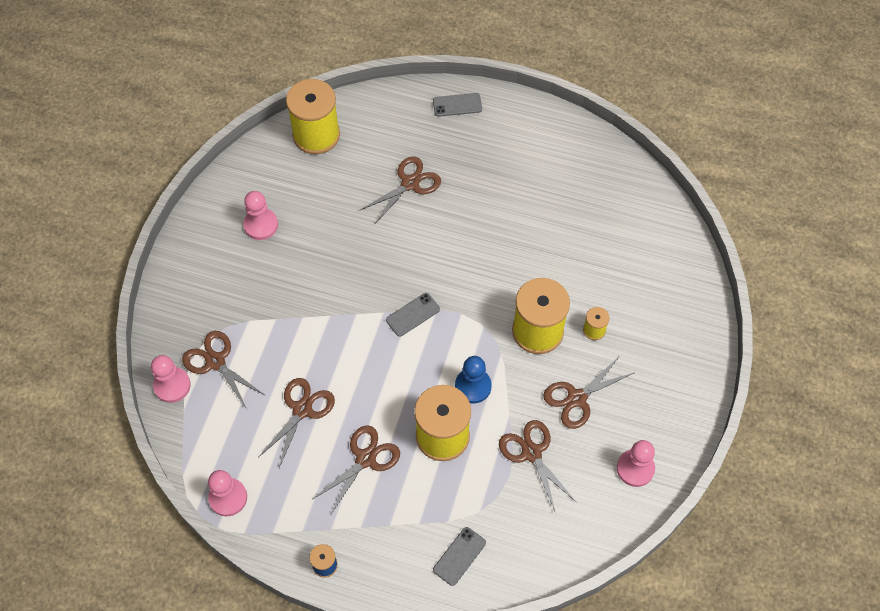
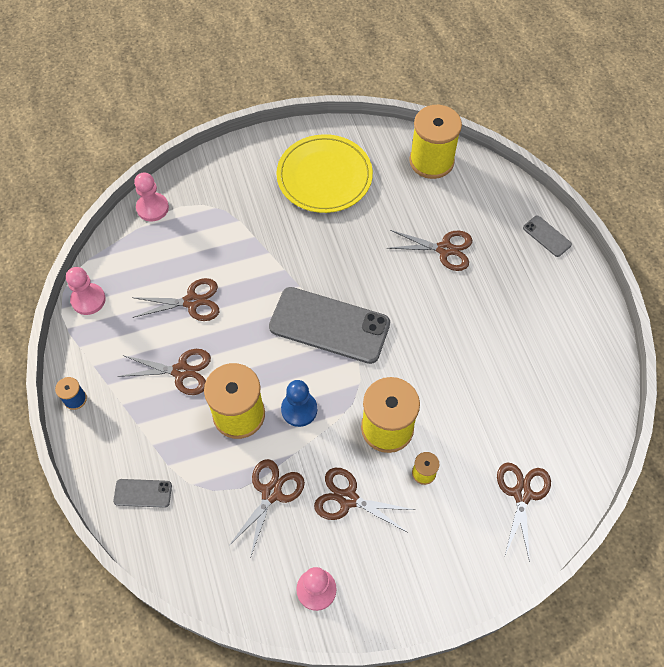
camera: 55 degrees right, 0 degrees up
(215, 361) = (191, 221): brown scissors -> brown scissors (522, 494)
(261, 225) = (324, 176): pink pawn -> yellow plate
(413, 315) = (329, 325): grey phone -> grey phone, size x2.25

